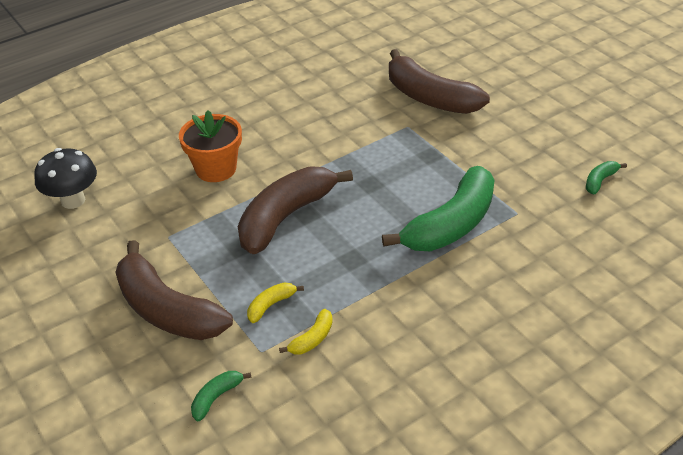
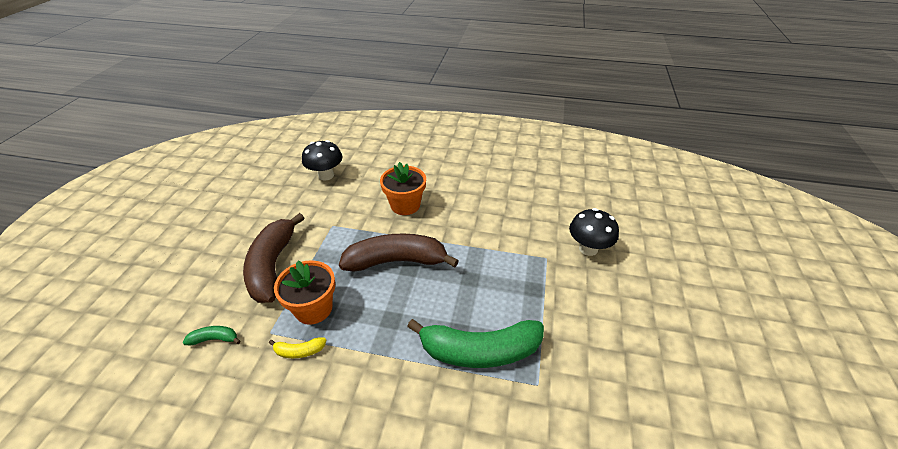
camera: 45 degrees right, 0 degrees up
(271, 305) = (313, 309): yellow banana -> orange flower pot
(429, 97) = (588, 249): brown banana -> black mushroom
(600, 181) = (642, 419): green banana -> none

